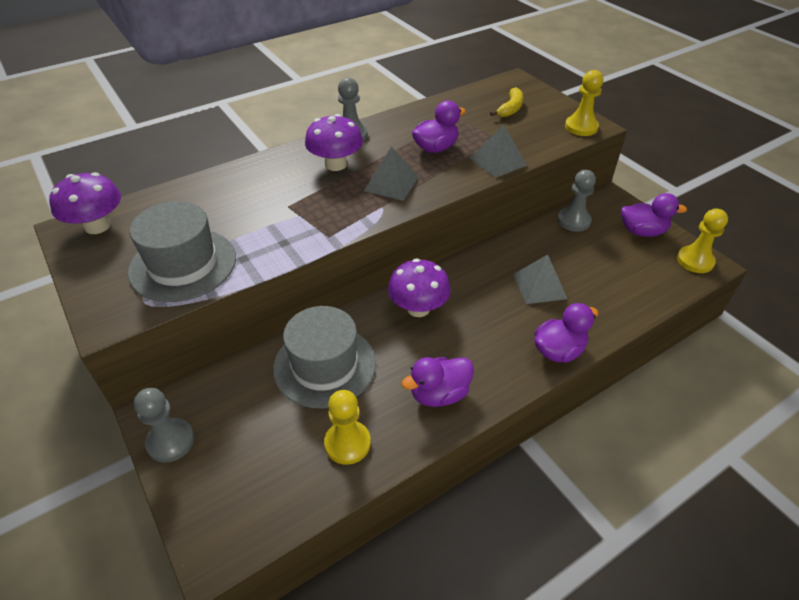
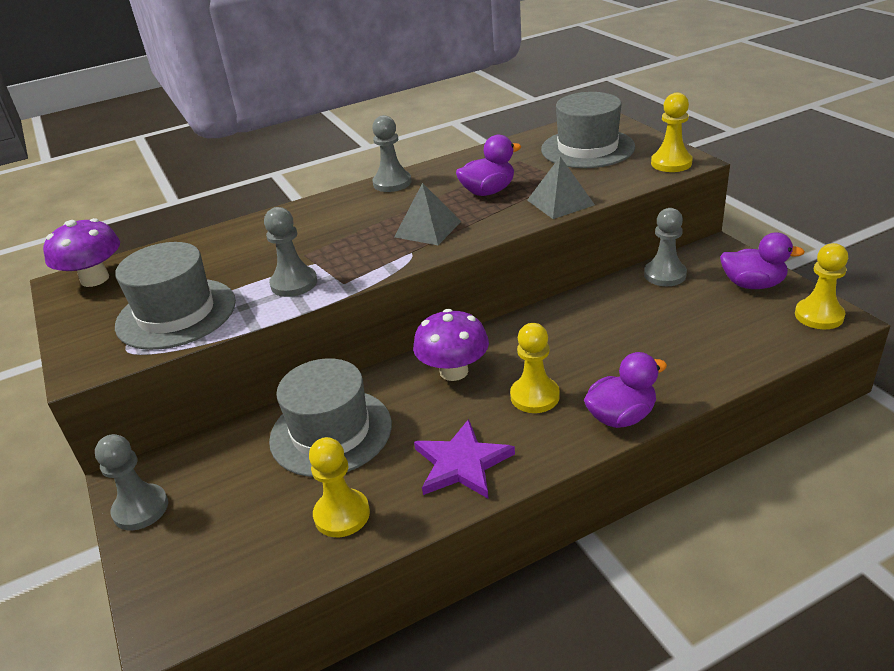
camera: 10 degrees right, 10 degrees down
(284, 236) = (294, 283): none -> grey pawn
(336, 164) = (368, 212): purple mushroom -> none
(439, 394) = (462, 463): purple duck -> purple star
(488, 332) = (534, 396): none -> yellow pawn
(510, 109) = (587, 148): yellow banana -> grey hat
(539, 286) = (609, 346): grey pyramid -> none

